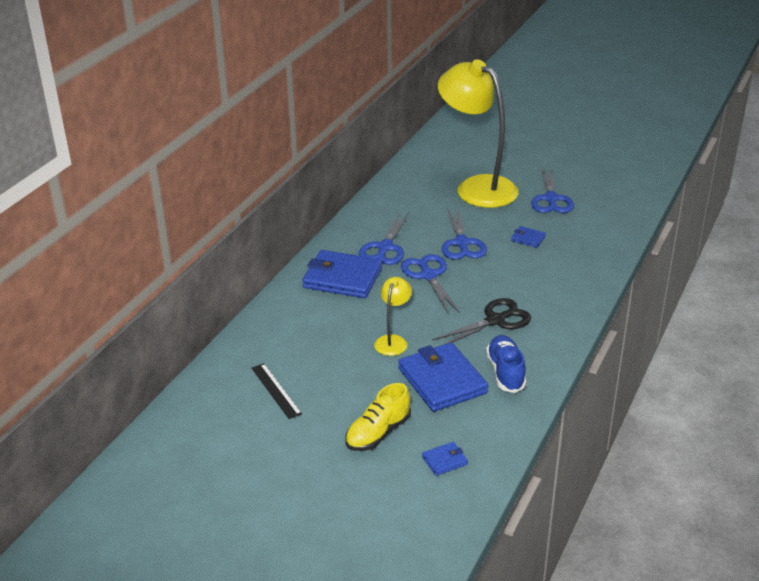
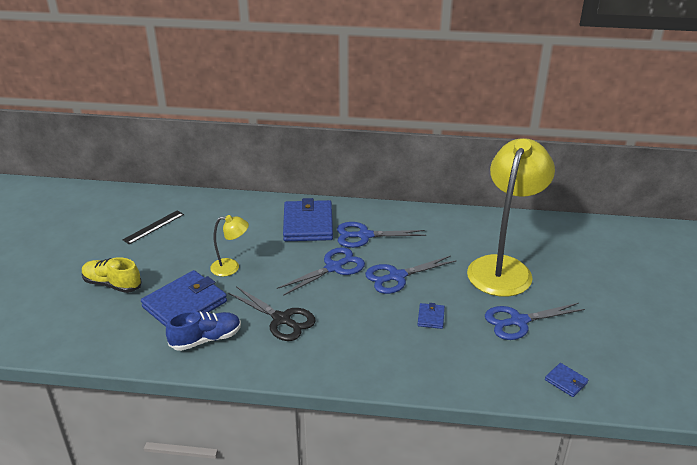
camera: 70 degrees right, 0 degrees up
(444, 460) = (83, 325): blue wallet -> blue wallet (566, 381)

